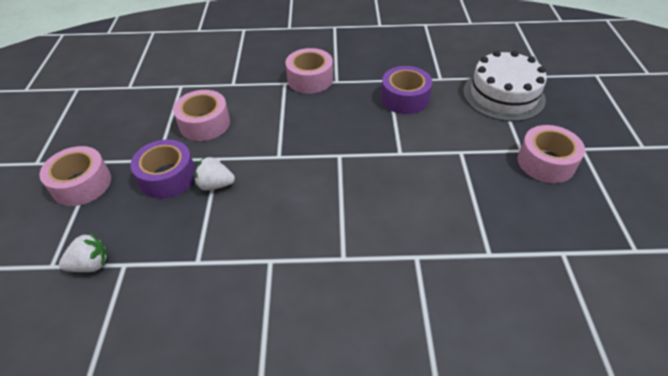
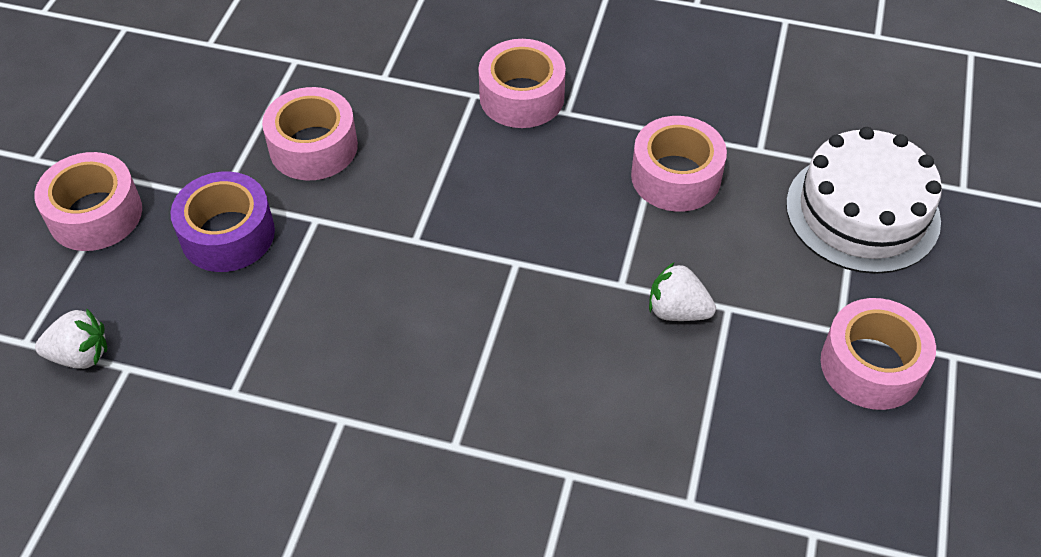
camera: 15 degrees right, 5 degrees up
(215, 185) = (298, 267): white strawberry -> white strawberry (677, 311)
(405, 98) = (676, 177): purple tape -> pink tape

